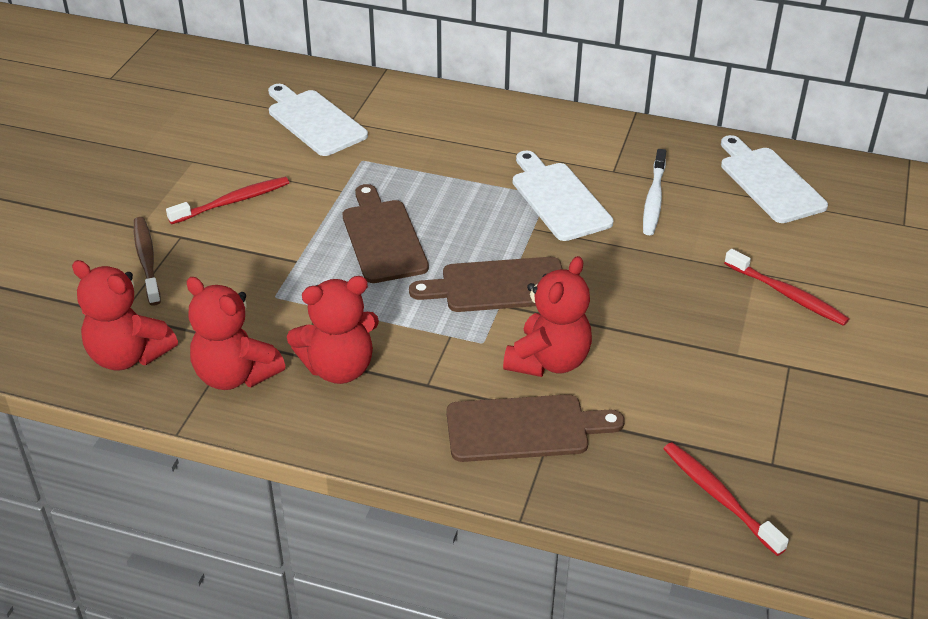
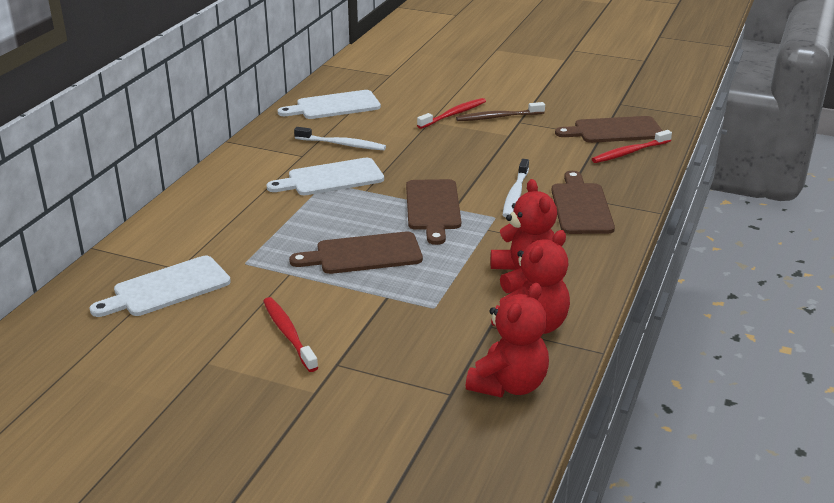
camera: 85 degrees left, 10 degrees down
(147, 260) = (371, 383): brown toothbrush -> brown toothbrush (498, 117)
(548, 361) = (515, 194): red teddy bear -> white toothbrush
(797, 482) = (614, 131): none -> brown cutting board

